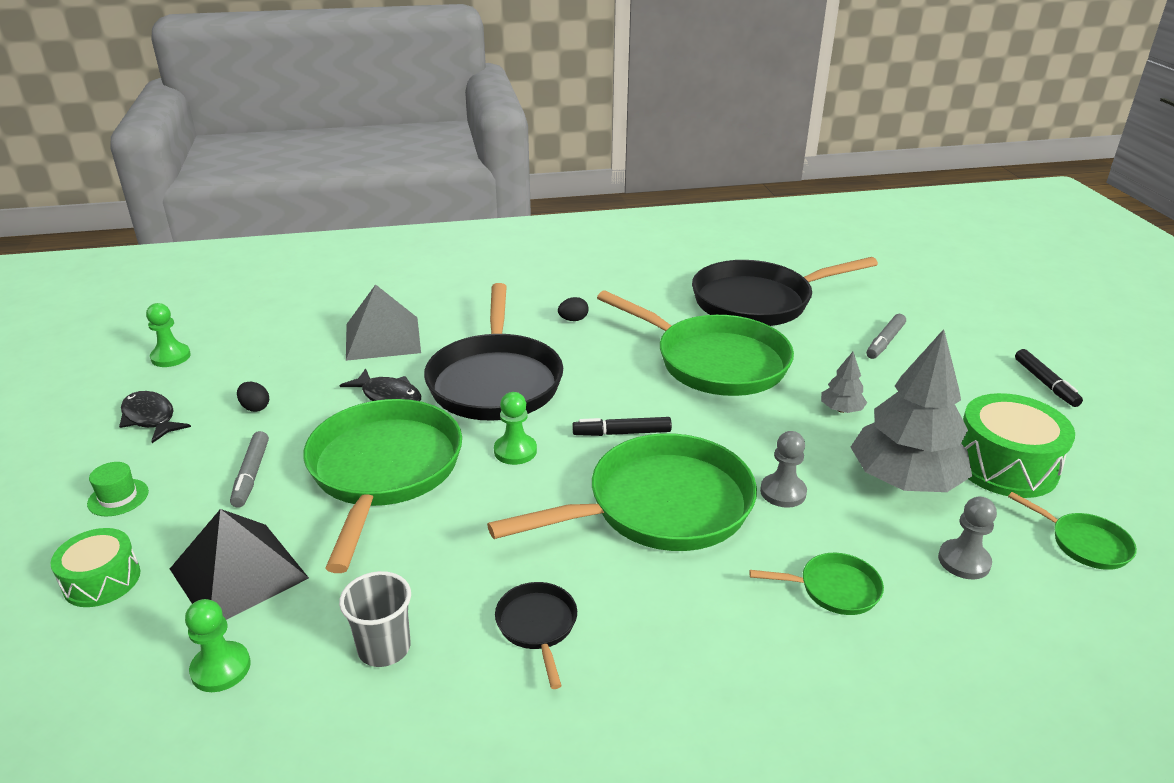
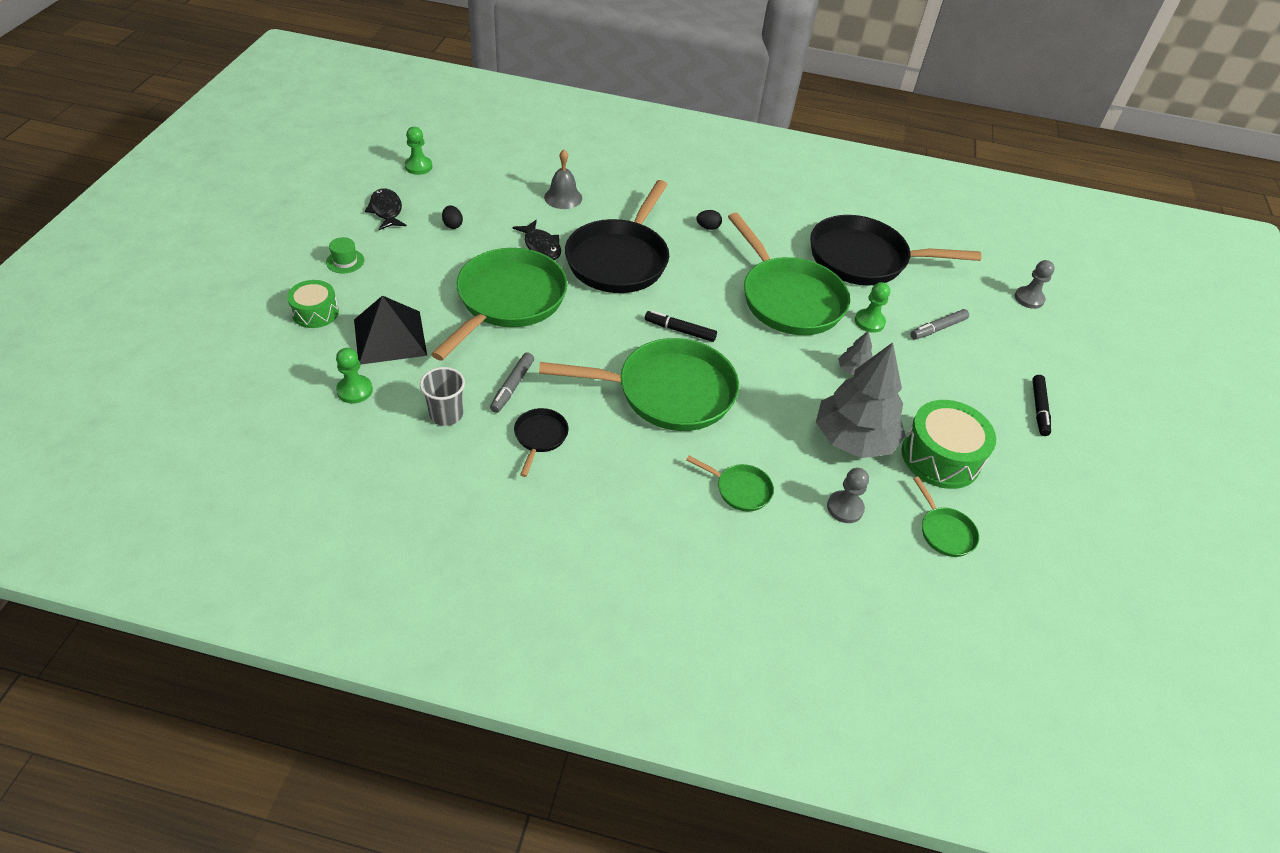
camera: 20 degrees right, 15 degrees up
(251, 475) = (427, 274): grey marker -> grey marker (512, 386)
(382, 338) = (563, 197): grey pyramid -> grey bell
(515, 451) = (599, 317): green pawn -> green pawn (869, 322)
(783, 492) = (759, 414): grey pawn -> grey pawn (1029, 298)

